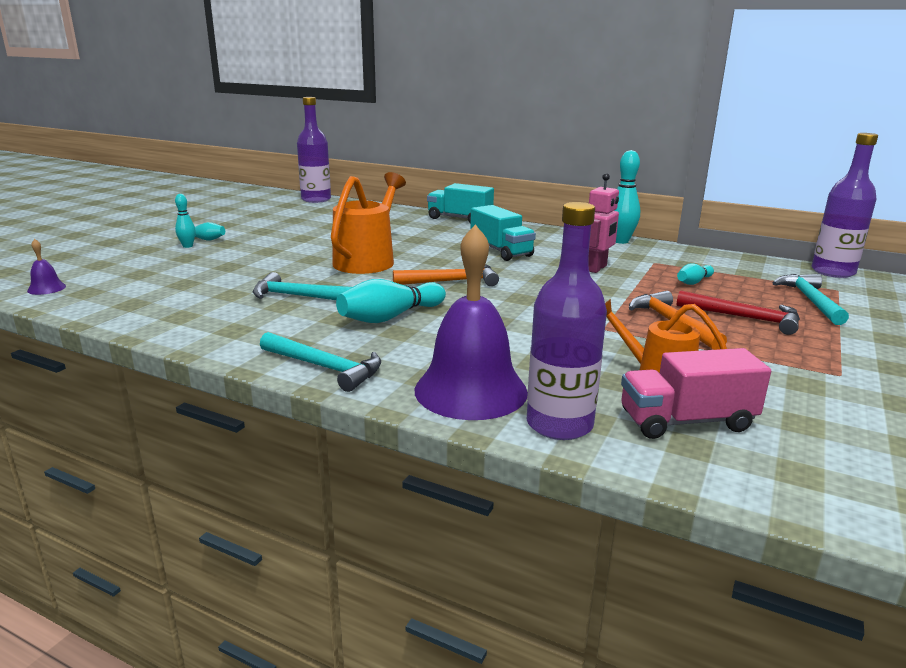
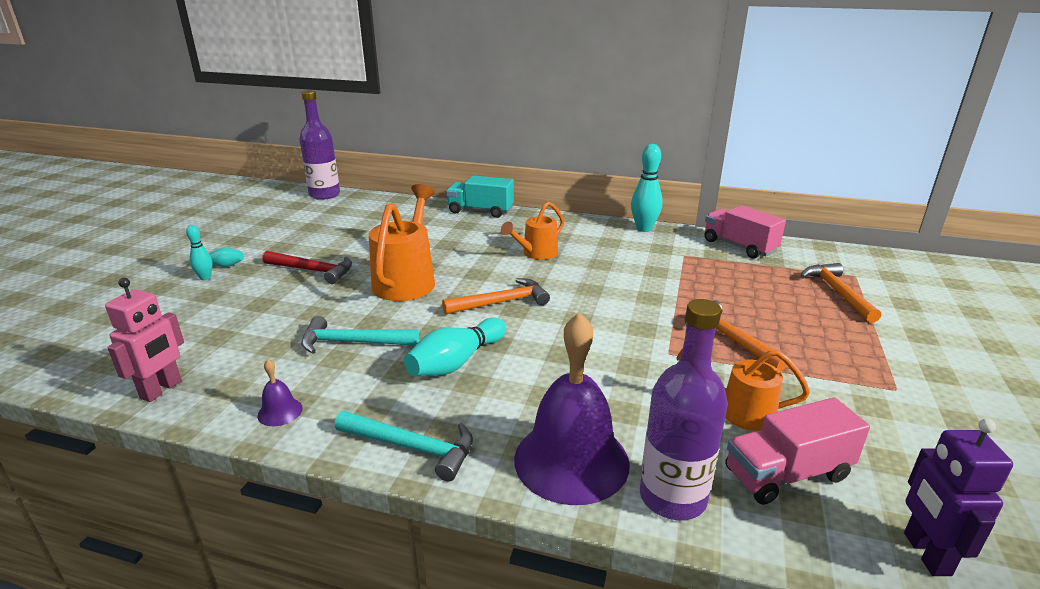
camera: 10 degrees left, 5 degrees up
(46, 288) = (58, 362): purple bell -> purple bell (280, 412)
(501, 251) = (536, 253): turquoise truck -> orange watering can
(597, 268) = (634, 269): pink robot -> pink robot (162, 390)
(693, 282) = (728, 279): turquoise bowling pin -> none
(717, 260) = (739, 246): none -> pink truck
(744, 318) = (789, 323): red hammer -> red hammer (313, 271)
(809, 491) = (926, 554): none -> purple robot
(810, 300) = (837, 292): turquoise hammer -> orange hammer
(833, 272) = (843, 252): purple bottle -> none

